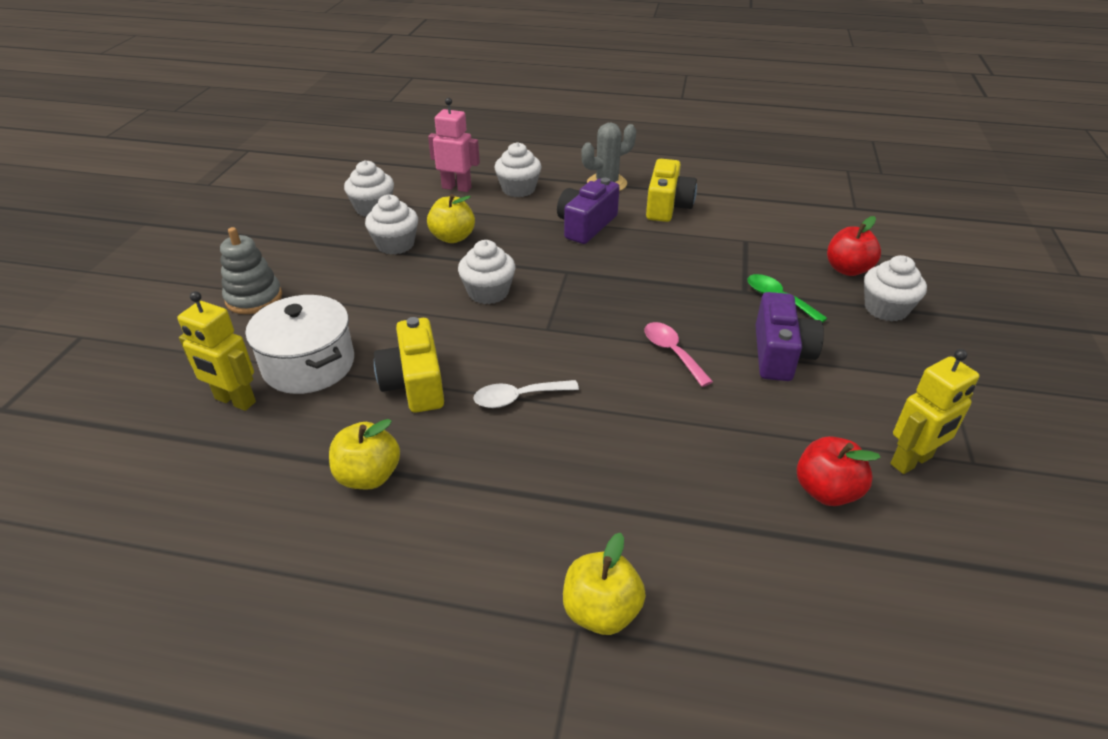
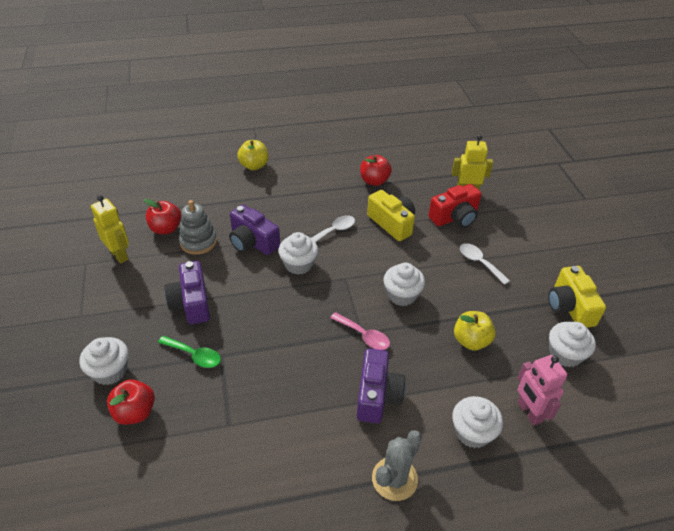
camera: 155 degrees right, 5 degrees up
(254, 298) = (535, 246): grey stacking toy -> grey stacking toy (198, 242)
(309, 365) = (455, 217): white pot -> red camera
(352, 299) = (479, 262): none -> white spoon
(368, 476) = (374, 181): yellow apple -> red apple
(395, 244) = (504, 318): white cupcake -> white cupcake (298, 264)
(456, 188) = (529, 412): pink robot -> pink robot turned 75 degrees clockwise
(665, 418) = (252, 242): none -> purple camera
(667, 206) = (316, 457): yellow camera -> yellow camera (569, 307)
(672, 352) = (261, 284): pink spoon -> pink spoon (364, 336)
(911, 461) = (119, 255): yellow robot -> yellow robot turned 105 degrees clockwise

